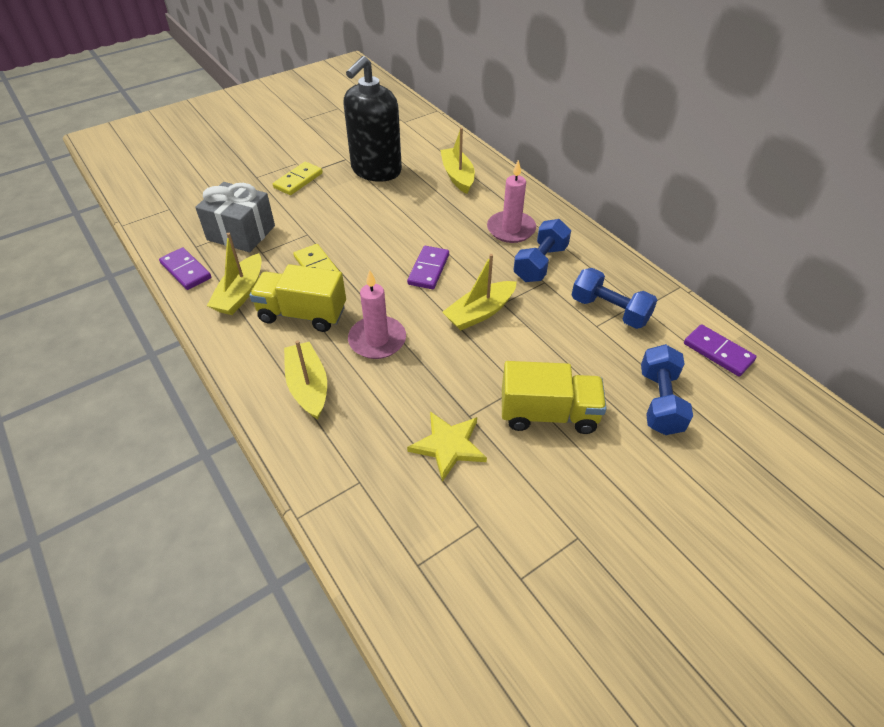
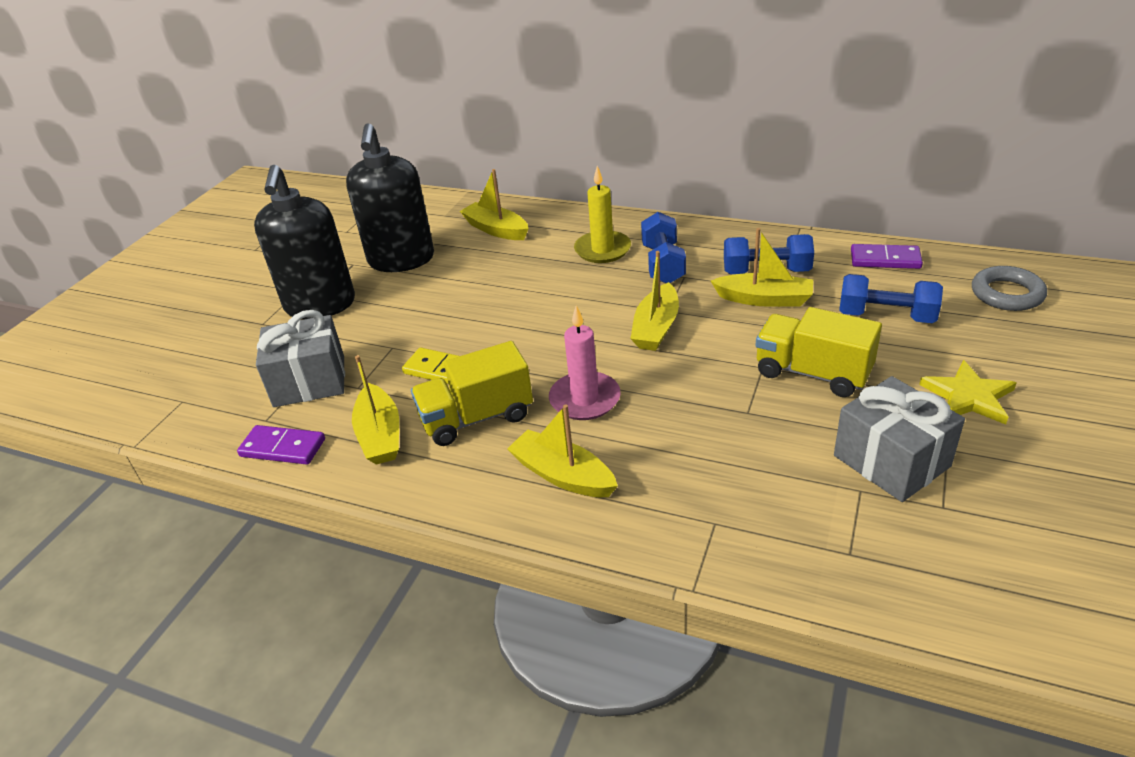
camera: 30 degrees left, 10 degrees down
(298, 180) = (320, 305): yellow domino -> black soap dispenser
(428, 269) = (563, 317): purple domino -> none
(448, 446) = (759, 445): yellow star -> yellow star (968, 396)
(511, 229) = (602, 250): pink candle -> yellow candle
(525, 518) = (891, 461): none -> grey gift
(548, 414) = (812, 373): yellow truck -> yellow truck turned 120 degrees counterclockwise
(582, 333) = (764, 299): none -> yellow boat
(659, 401) = (886, 316): blue dumbbell -> blue dumbbell turned 45 degrees counterclockwise
(789, 442) = (1007, 294): none -> grey ring

